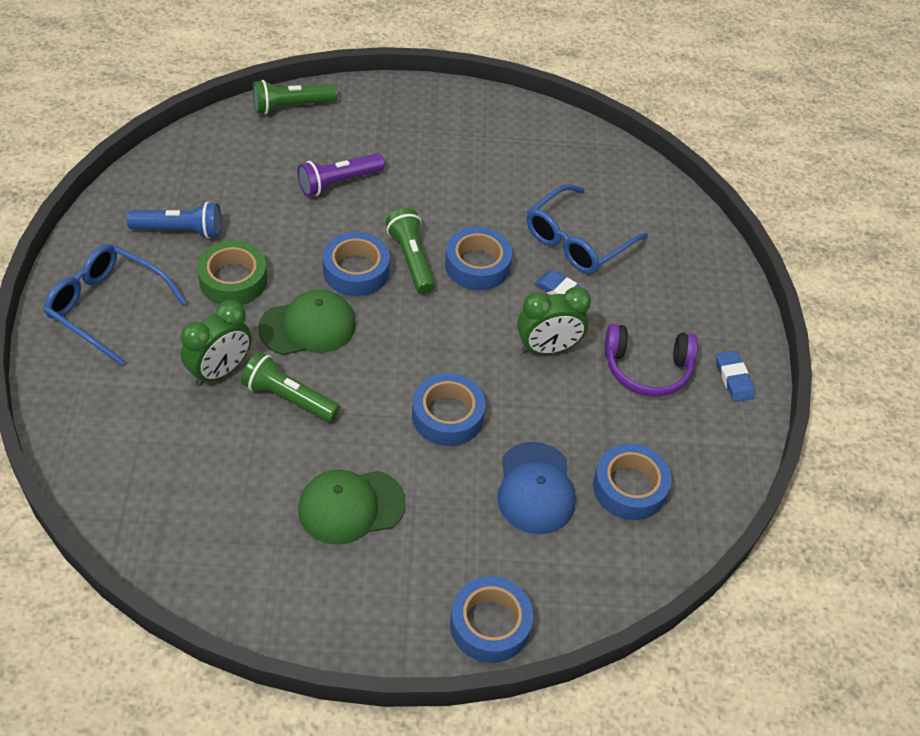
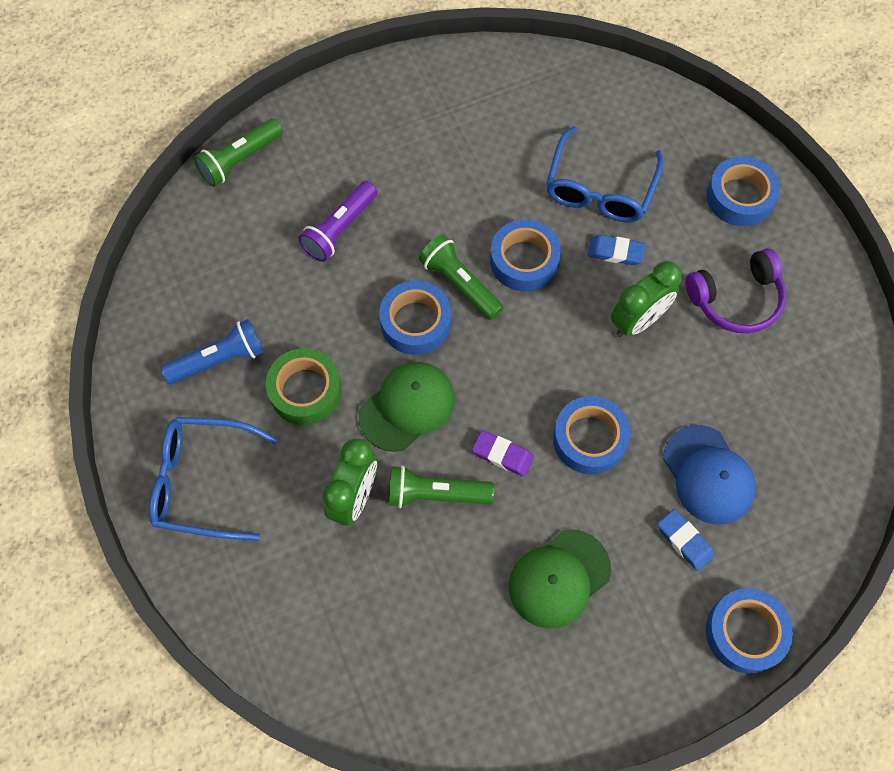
camera: 20 degrees left, 15 degrees up
(364, 394) = (502, 455): none -> purple eraser
(629, 487) = (787, 432): blue tape -> blue tape (740, 197)
(733, 379) = (815, 272): blue eraser -> blue eraser (684, 541)

